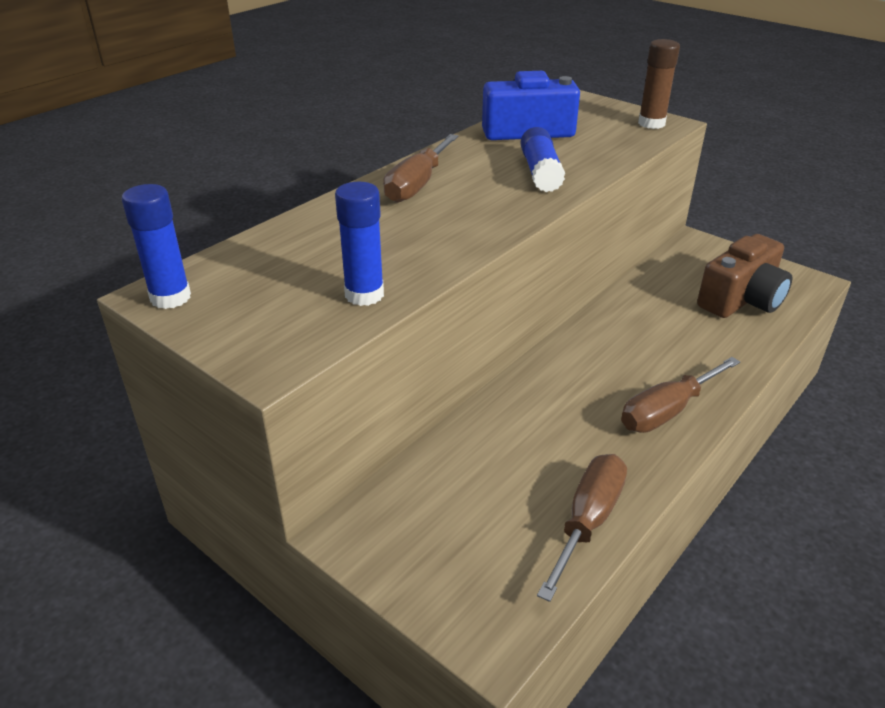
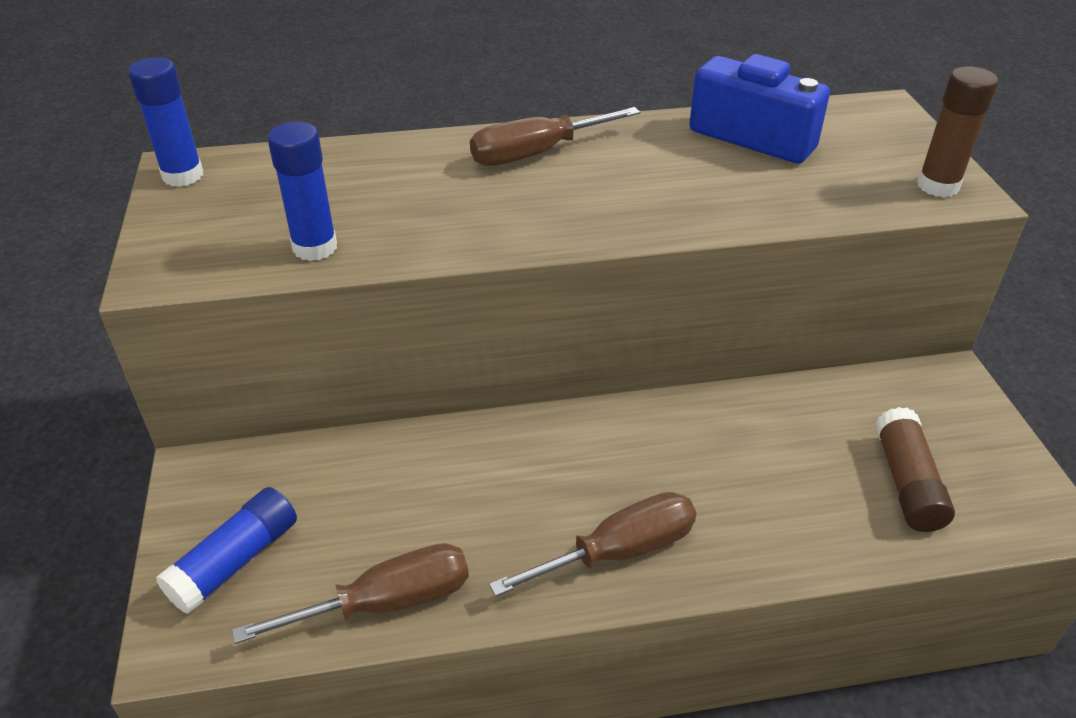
camera: 40 degrees right, 5 degrees up
(540, 172) = (687, 193): blue glue stick -> blue glue stick (235, 561)
(667, 411) = (618, 552): brown screwdriver -> brown screwdriver turned 150 degrees clockwise
(741, 299) = (906, 482): brown camera -> brown glue stick

